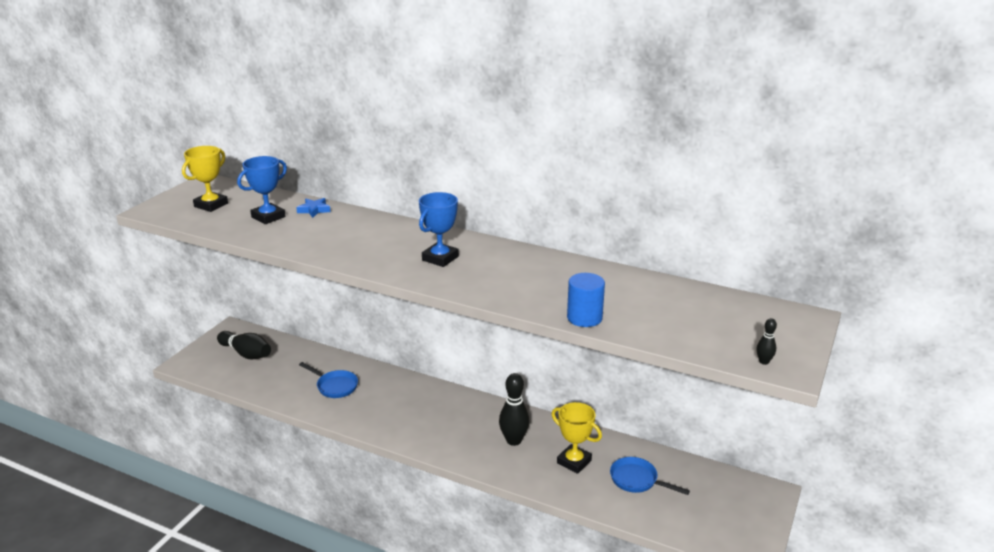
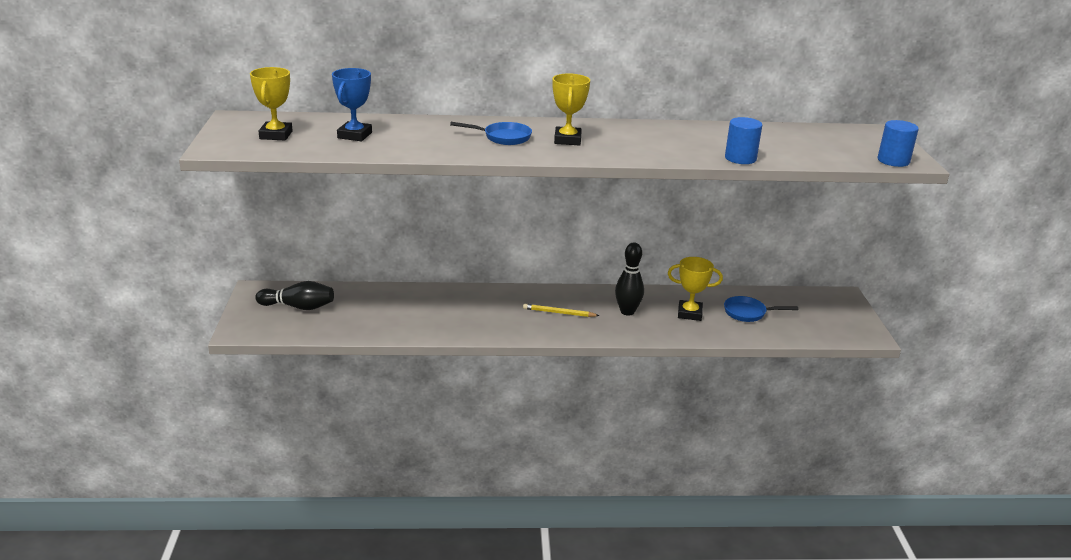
camera: 30 degrees left, 0 degrees up
(314, 210) = (392, 123): blue star -> none
(335, 386) = (423, 311): blue pan -> blue pan (503, 137)
(440, 258) = (567, 140): blue trophy -> yellow trophy
(448, 422) = (559, 313): none -> yellow pencil
(764, 362) = (893, 161): black bowling pin -> blue cylinder

